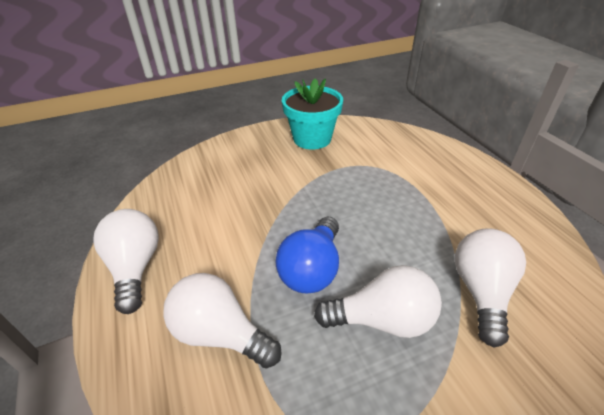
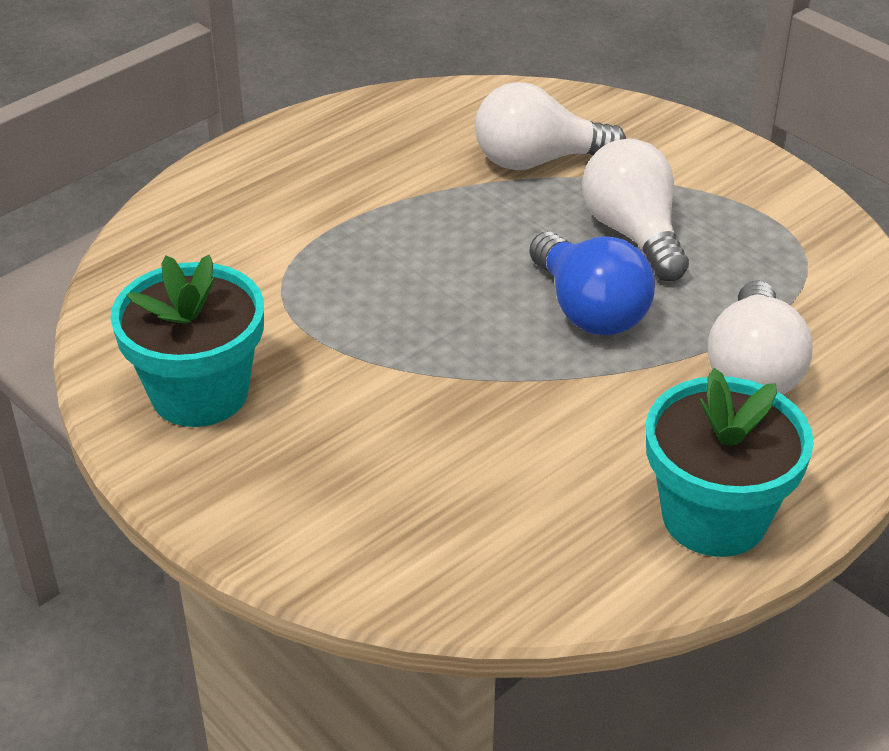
camera: 110 degrees left, 0 degrees up
(135, 267) = (714, 517): white light bulb -> turquoise flower pot
(312, 269) = (589, 310): blue light bulb -> blue light bulb turned 60 degrees clockwise

